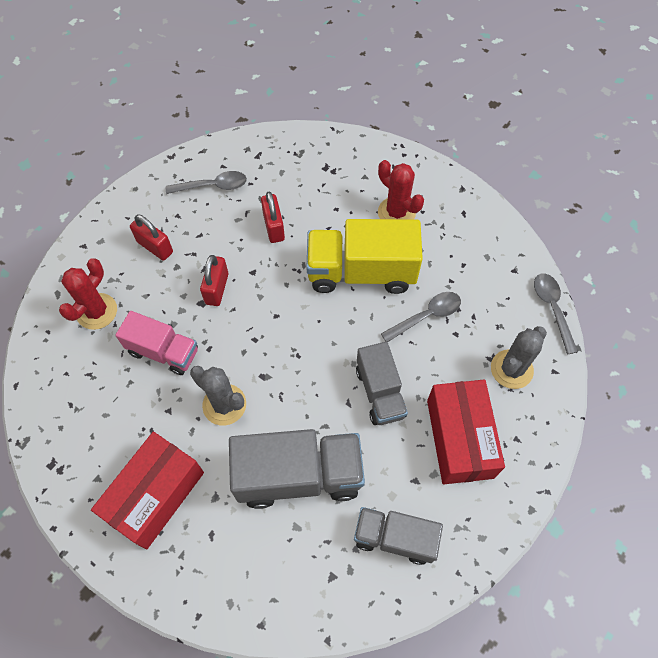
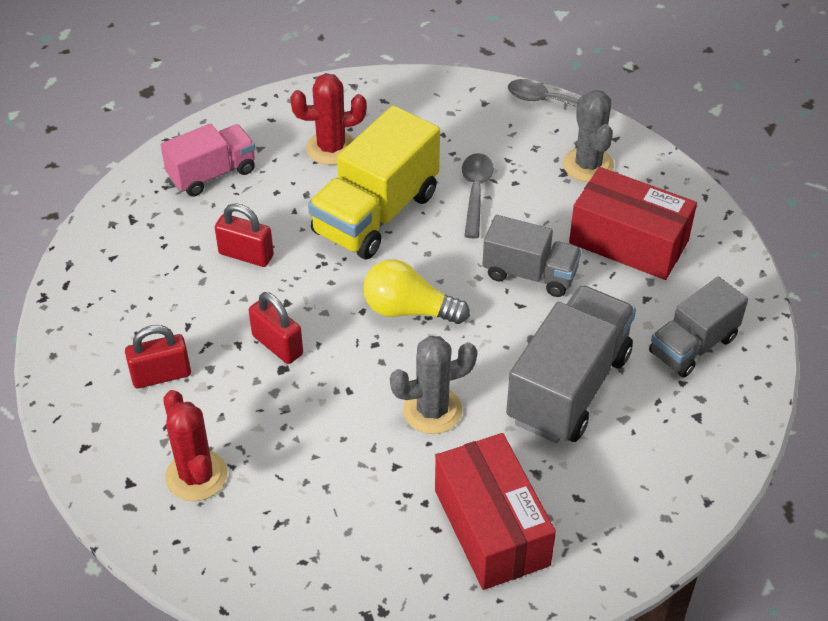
camera: 55 degrees left, 15 degrees down
(163, 351) = (314, 434): pink truck -> pink truck (212, 174)
(213, 186) = (131, 280): grey spoon -> none
(295, 341) = (409, 310): none -> yellow light bulb

